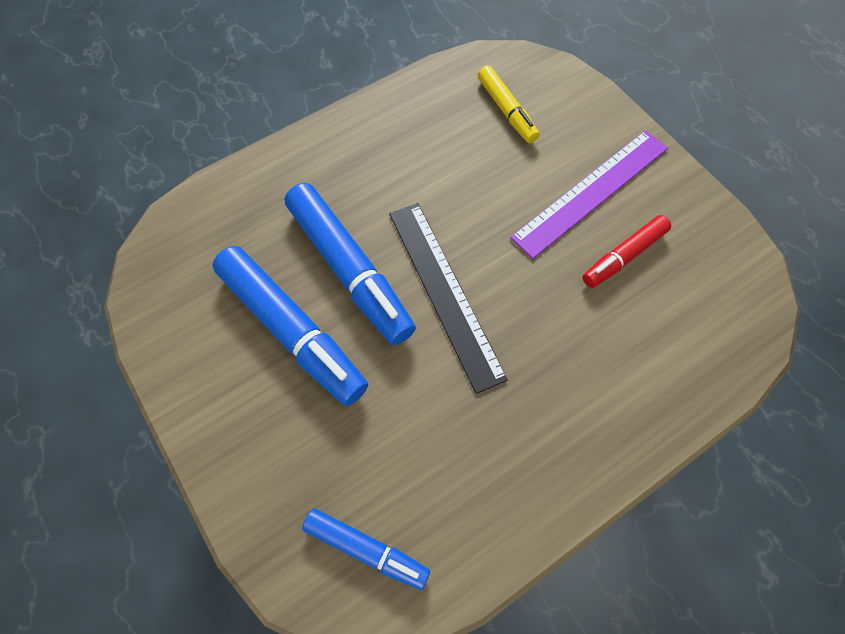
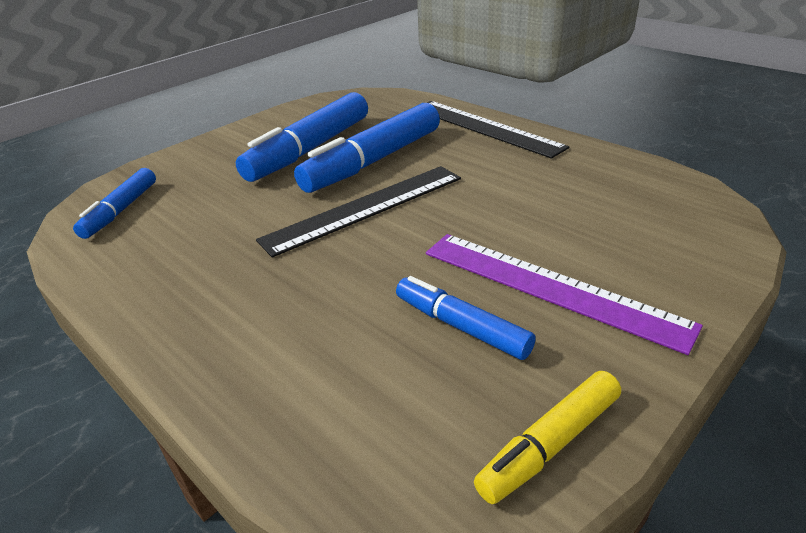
camera: 80 degrees right, 30 degrees down
(315, 155) = (485, 127): none -> black ruler
(506, 110) = (627, 209): yellow marker -> yellow marker (549, 444)
(623, 256) = (461, 326): red marker -> blue marker

